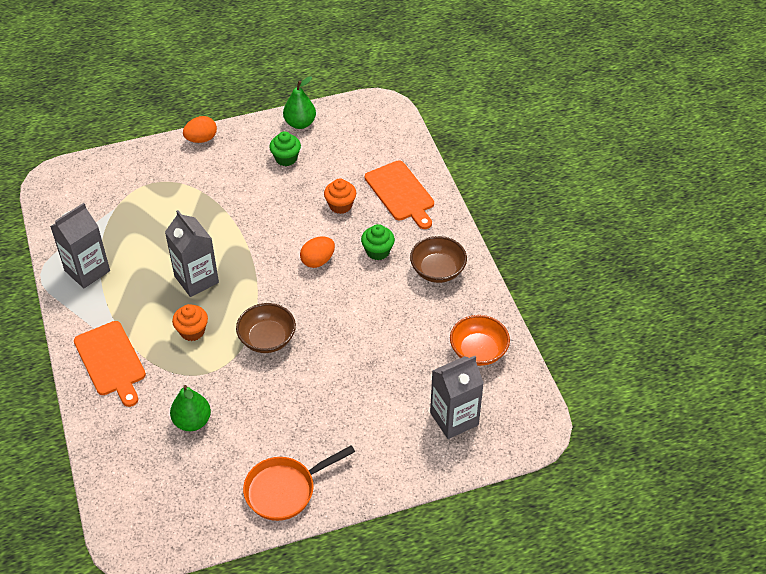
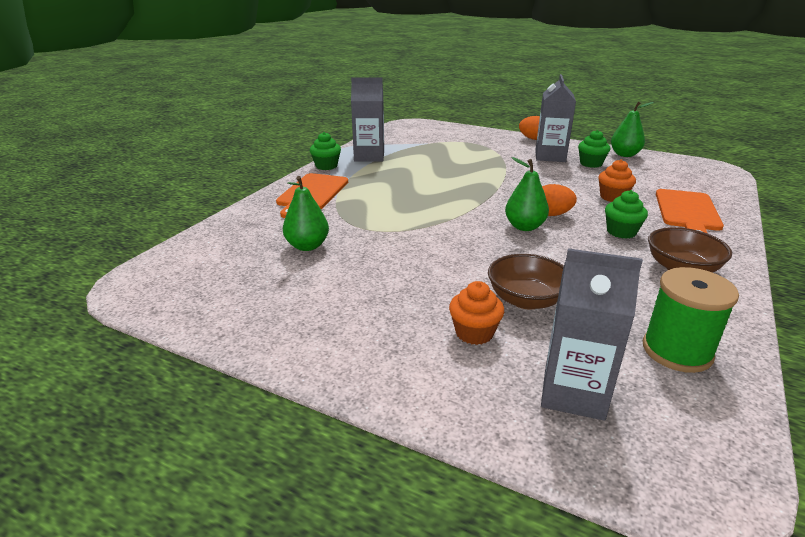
camera: 45 degrees right, 20 degrees down
(68, 313) = (326, 166): none -> green cupcake
(192, 331) = (390, 205): orange cupcake -> orange cupcake (474, 333)
(196, 279) = (434, 185): grey carton -> grey carton (550, 156)
(267, 339) = (441, 234): brown bowl -> brown bowl (526, 300)
(285, 490) = (300, 331): orange pan -> none
(313, 290) = (524, 227): none -> green pear
(478, 351) = (677, 351): orange bowl -> green spool

